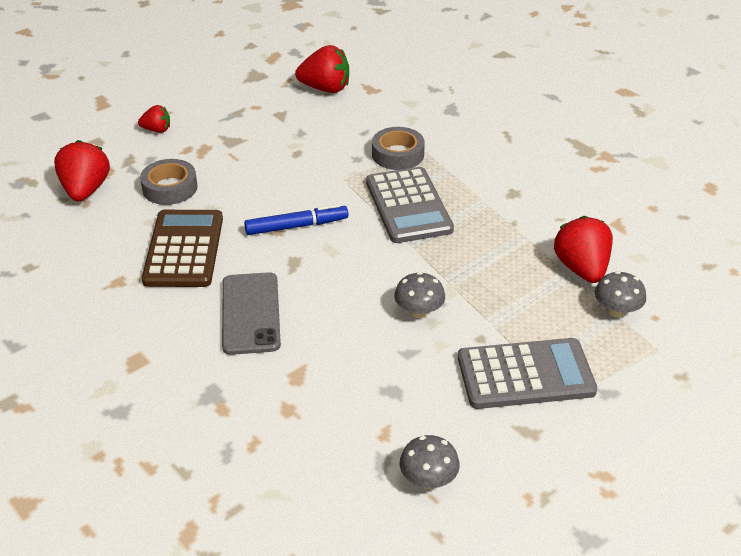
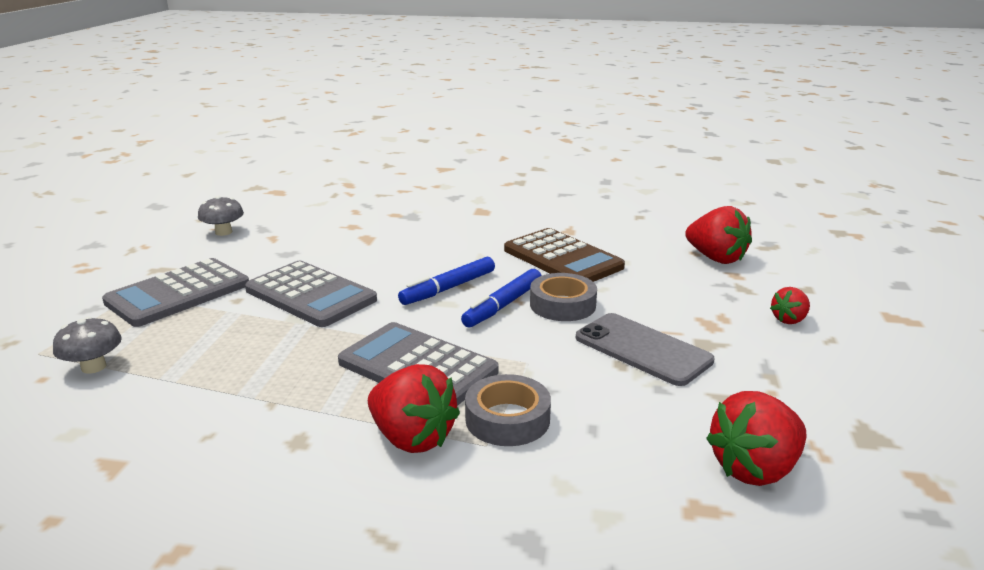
camera: 140 degrees right, 15 degrees down
(170, 188) = (662, 285): grey tape -> grey tape (562, 305)
(250, 313) = (447, 249): grey phone -> grey phone (642, 349)
(310, 263) = (448, 288): none -> blue marker
(419, 311) = (310, 295): grey mushroom -> grey calculator
(581, 269) = (152, 389): red strawberry -> red strawberry (412, 438)

